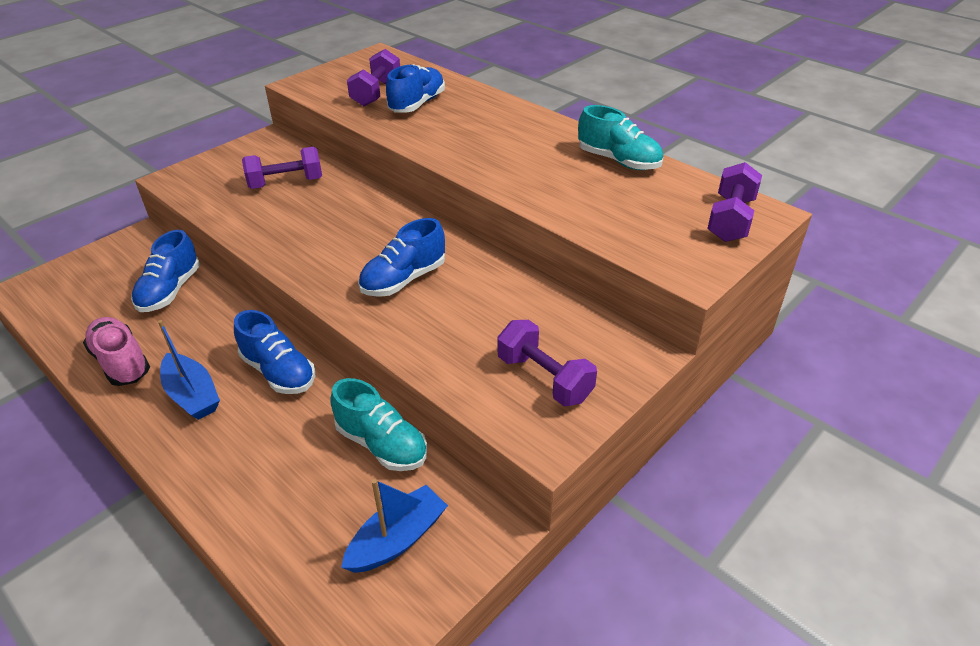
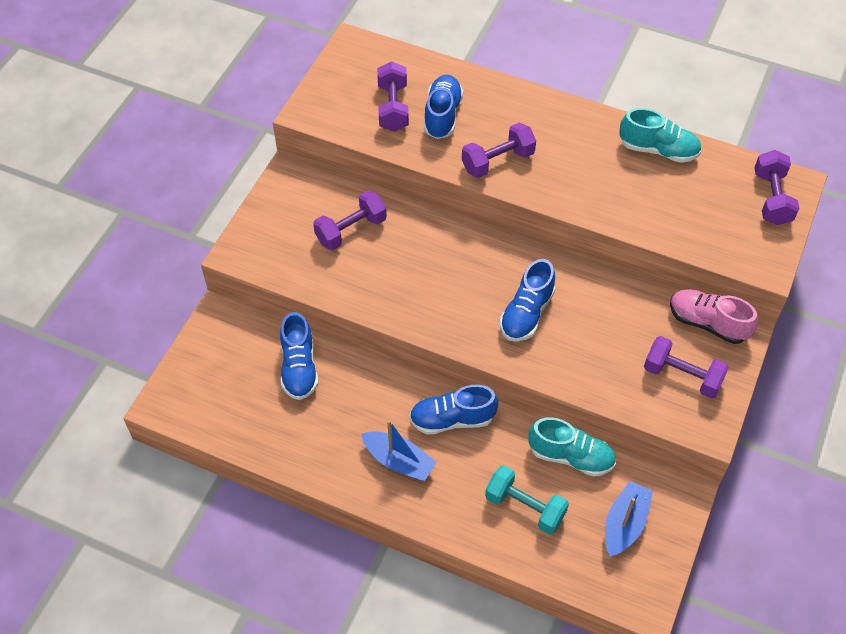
camera: 20 degrees left, 15 degrees up
(121, 362) = (316, 450): pink shoe -> pink shoe (707, 323)
(279, 372) = (452, 419): blue shoe -> blue shoe turned 150 degrees clockwise
(290, 482) = (525, 507): none -> turquoise dumbbell
(444, 140) = (497, 161): none -> purple dumbbell

